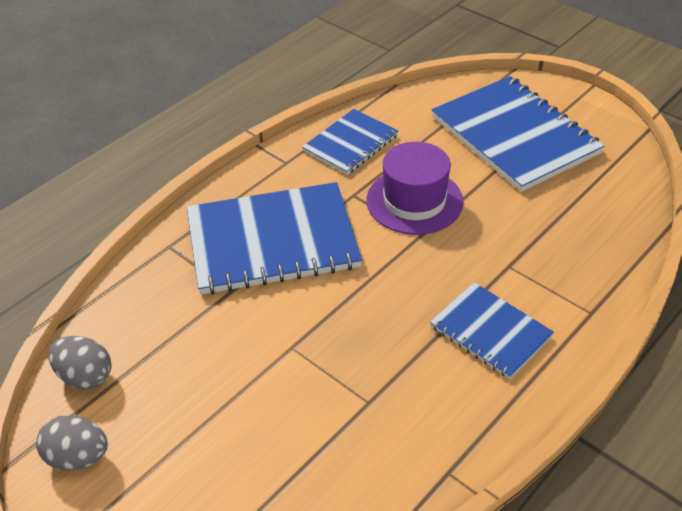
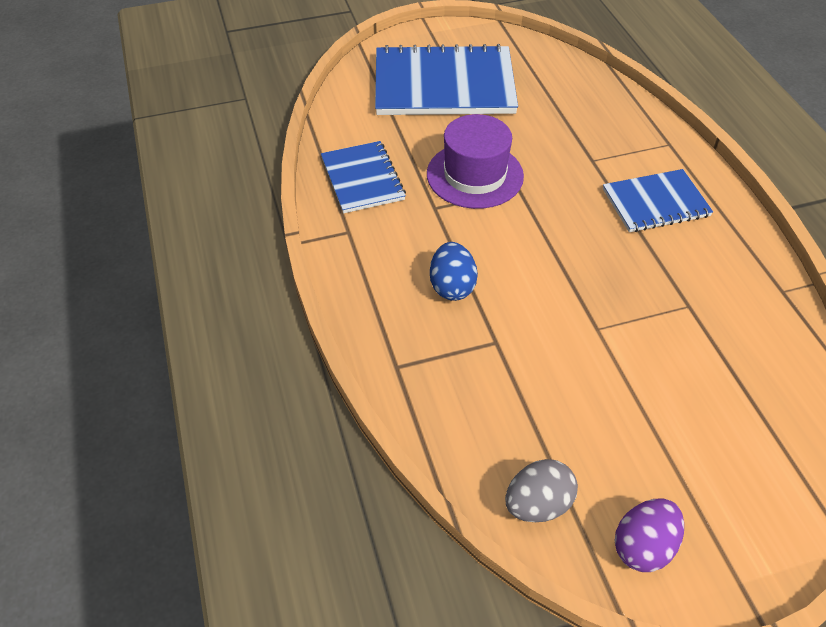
camera: 60 degrees left, 5 degrees up
(78, 457) = (643, 546): grey egg -> purple egg
(272, 241) = (452, 286): blue notebook -> blue egg

